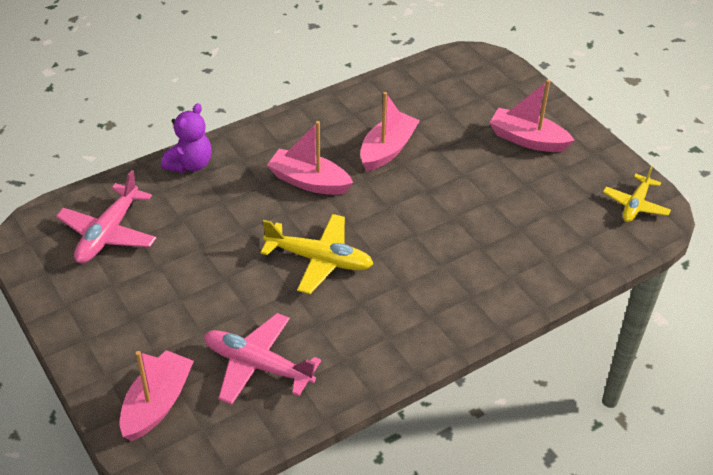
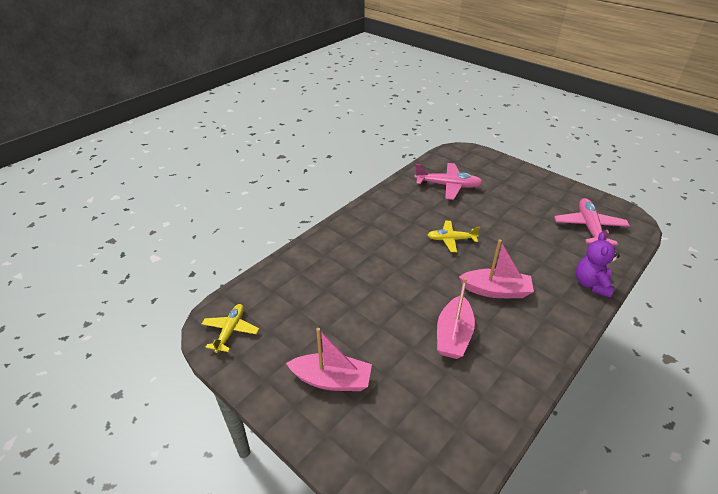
camera: 165 degrees right, 5 degrees down
(157, 404) = (482, 165): pink boat -> none
(319, 260) = (451, 239): yellow plane -> yellow plane, size x0.66

